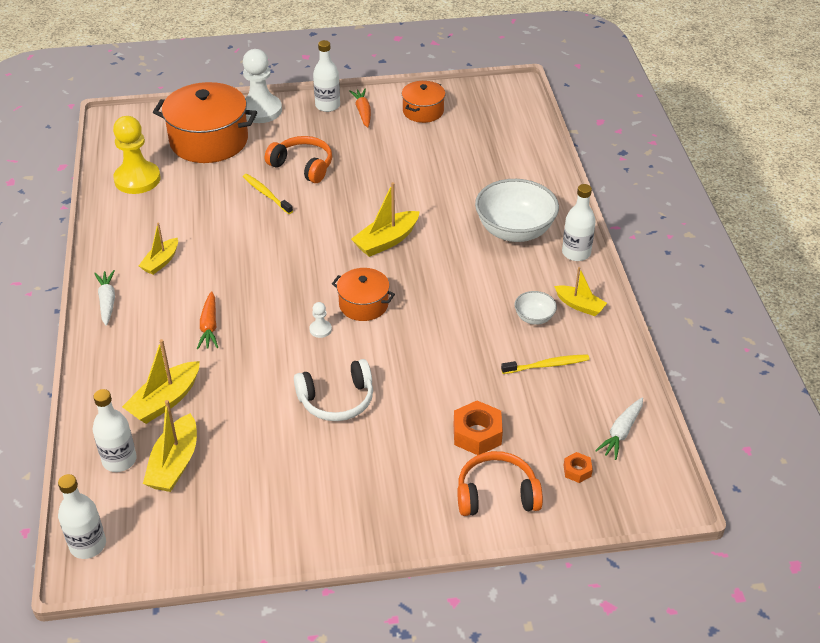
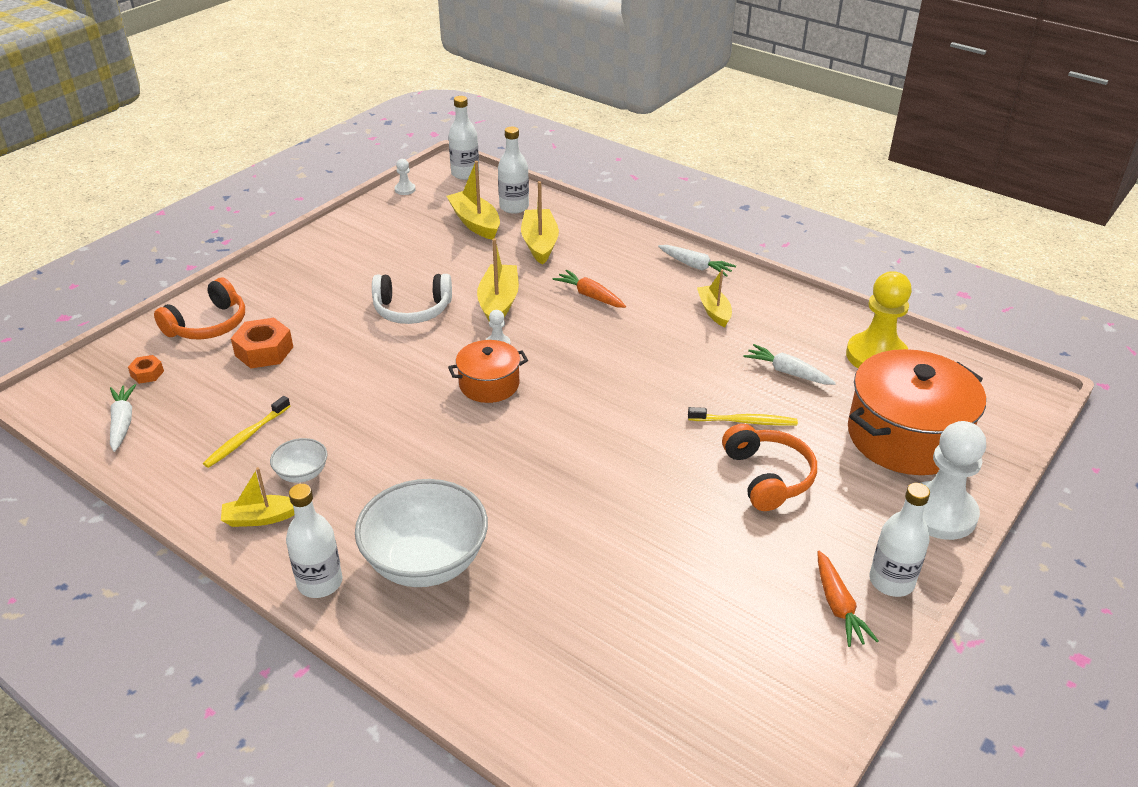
camera: 135 degrees right, 5 degrees down
(166, 563) = (405, 189): none -> white pawn
(197, 202) = (787, 372): none -> white carrot
(303, 166) = (768, 477): orange headphones -> orange headphones turned 90 degrees counterclockwise
(337, 400) = (412, 310): white headphones -> white headphones turned 120 degrees counterclockwise
(363, 112) = (838, 606): orange carrot -> orange carrot turned 45 degrees clockwise
(386, 241) = (553, 454): yellow boat -> yellow boat (499, 303)
(423, 111) = (773, 672): orange pot -> none

